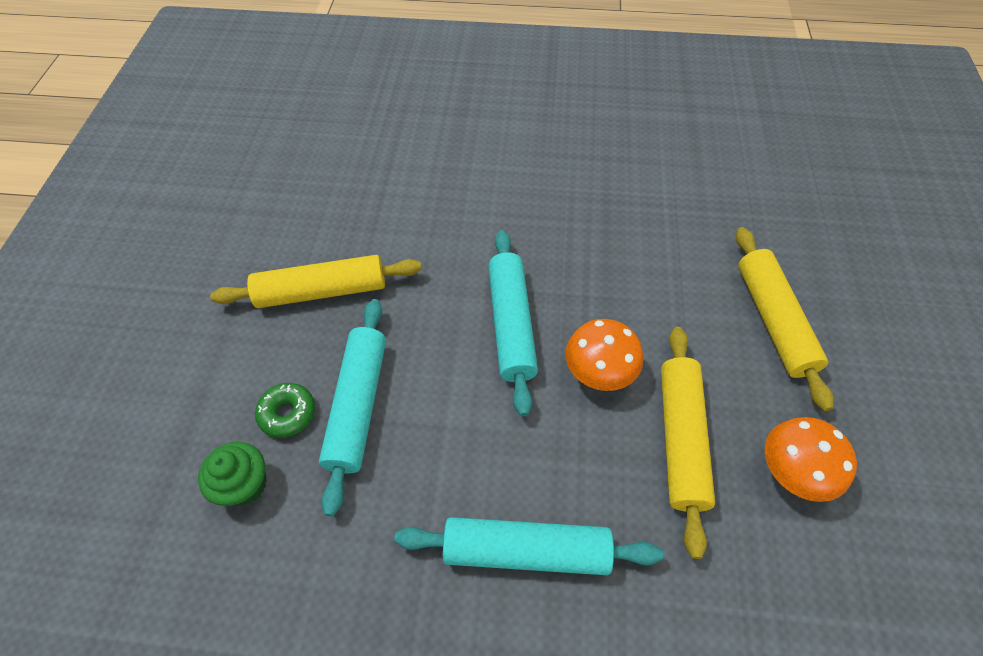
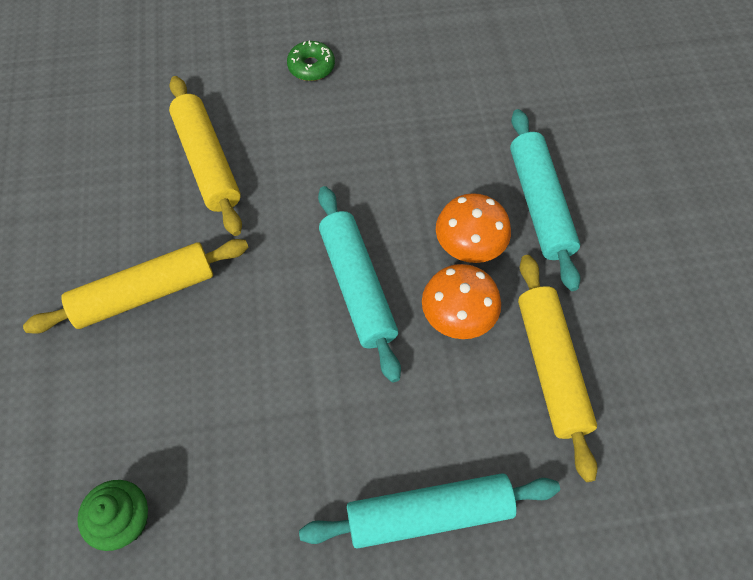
camera: 15 degrees left, 5 degrees up
(288, 413) = (148, 436): green donut -> green donut (311, 66)
(358, 405) = (220, 409): turquoise rolling pin -> turquoise rolling pin (539, 204)
(773, 320) = (614, 226): yellow rolling pin -> yellow rolling pin (207, 162)
(793, 471) = (661, 374): orange mushroom -> orange mushroom (469, 246)

